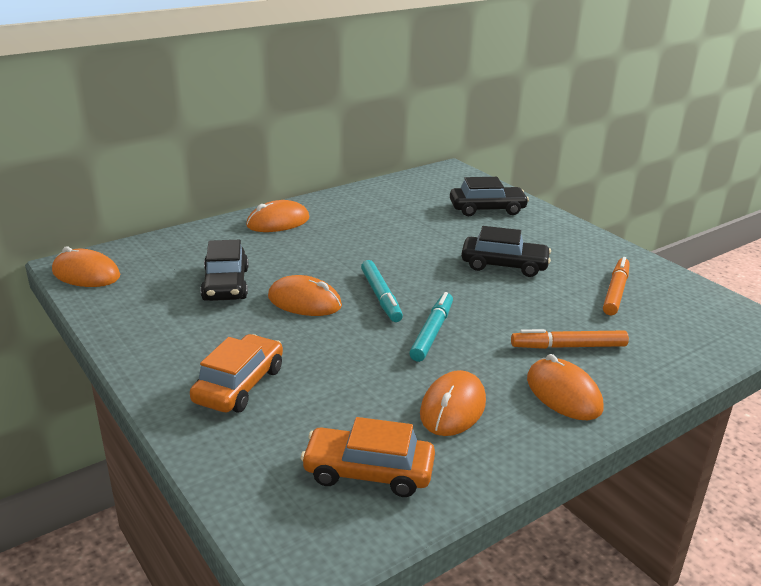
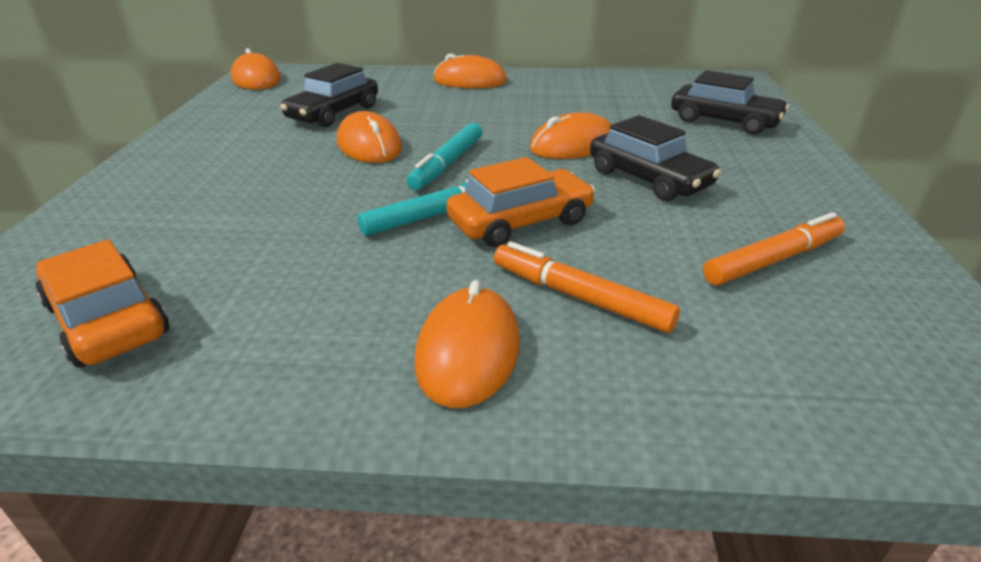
camera: 40 degrees right, 5 degrees up
(239, 385) = (183, 190): orange car -> orange car (520, 222)
(453, 408) = (309, 299): orange mouse -> orange mouse (573, 145)

